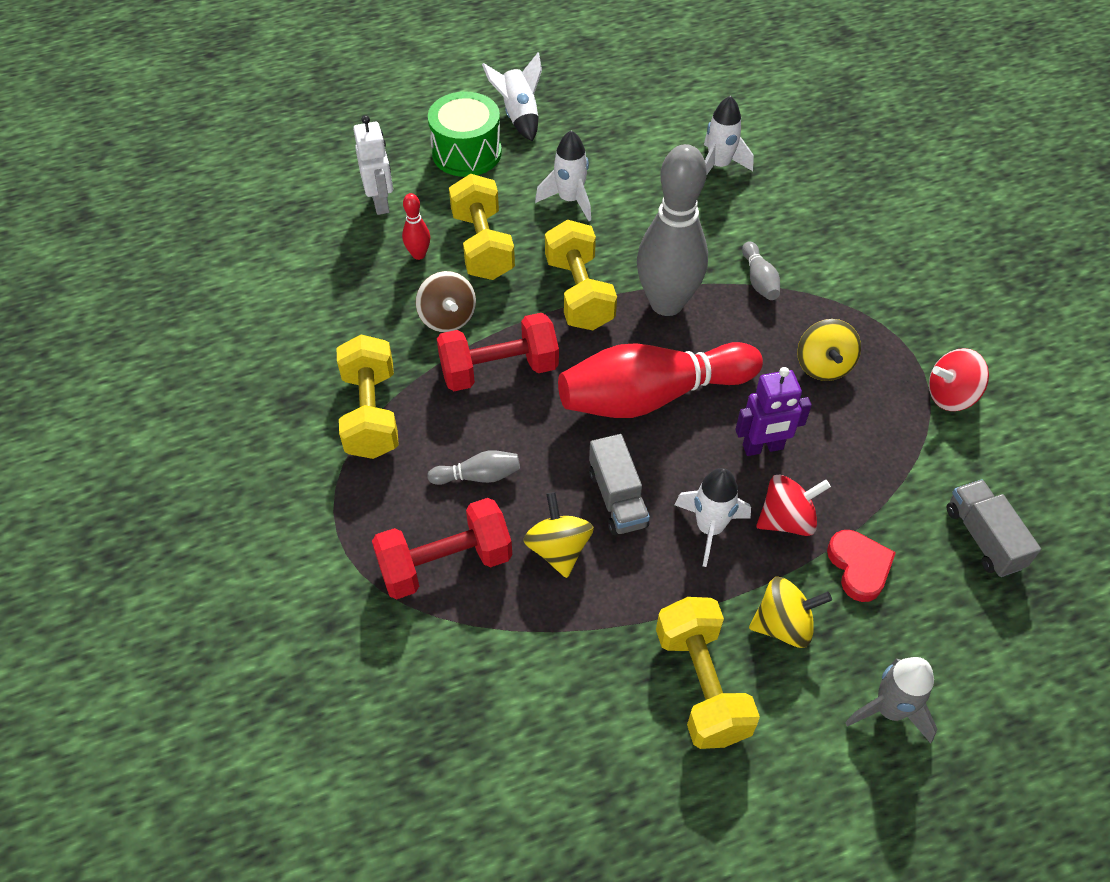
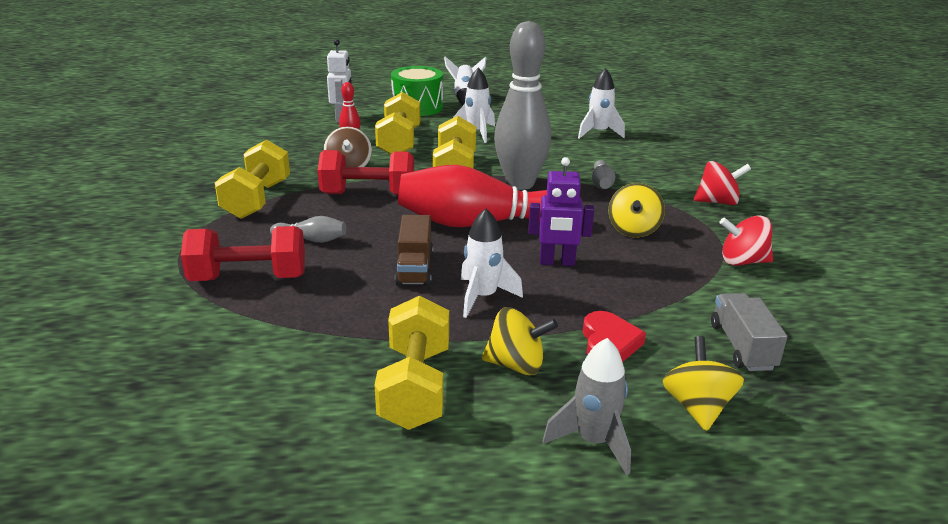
camera: 15 degrees right, 25 degrees down
(558, 549) = (346, 286): yellow spinning top -> yellow spinning top (697, 407)
(617, 498) = (415, 268): grey truck -> brown truck
(787, 520) = (555, 304): red spinning top -> red spinning top (717, 202)

